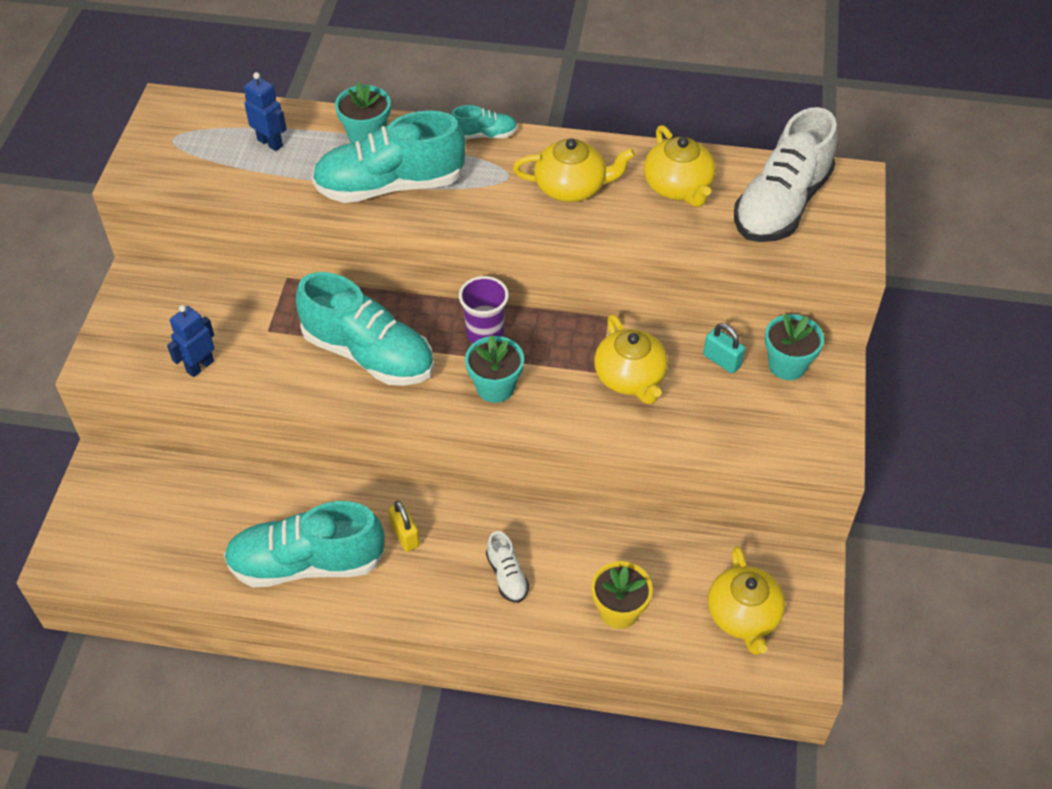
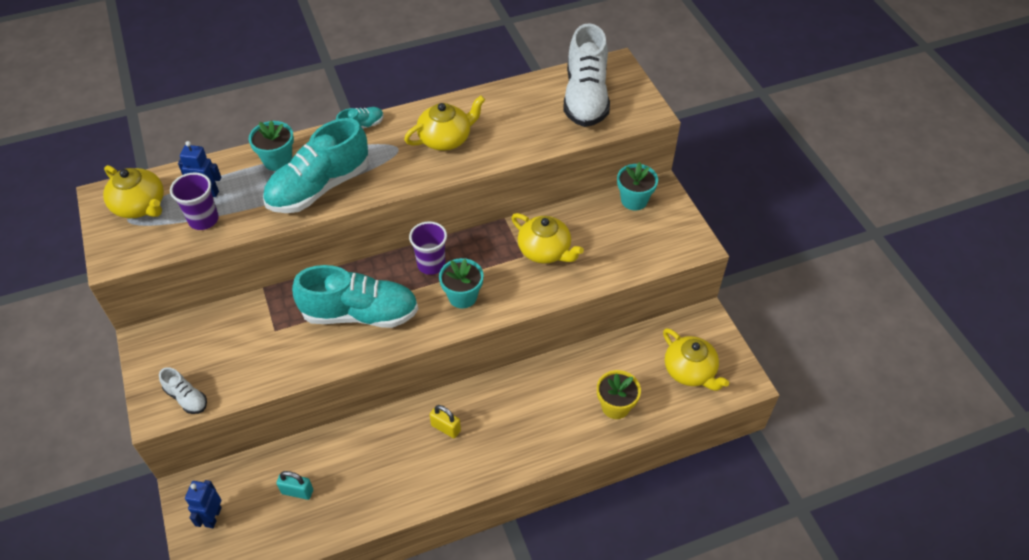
camera: 30 degrees left, 0 degrees up
(200, 366) = (240, 378): blue robot -> blue robot (213, 517)
(247, 171) = (203, 220): none -> purple cup
(307, 563) = (391, 481): turquoise shoe -> none
(507, 576) = (531, 420): white shoe -> white shoe (186, 398)
(678, 187) = (514, 111): yellow teapot -> yellow teapot (140, 206)
(722, 361) = (593, 215): turquoise padlock -> turquoise padlock (297, 491)

